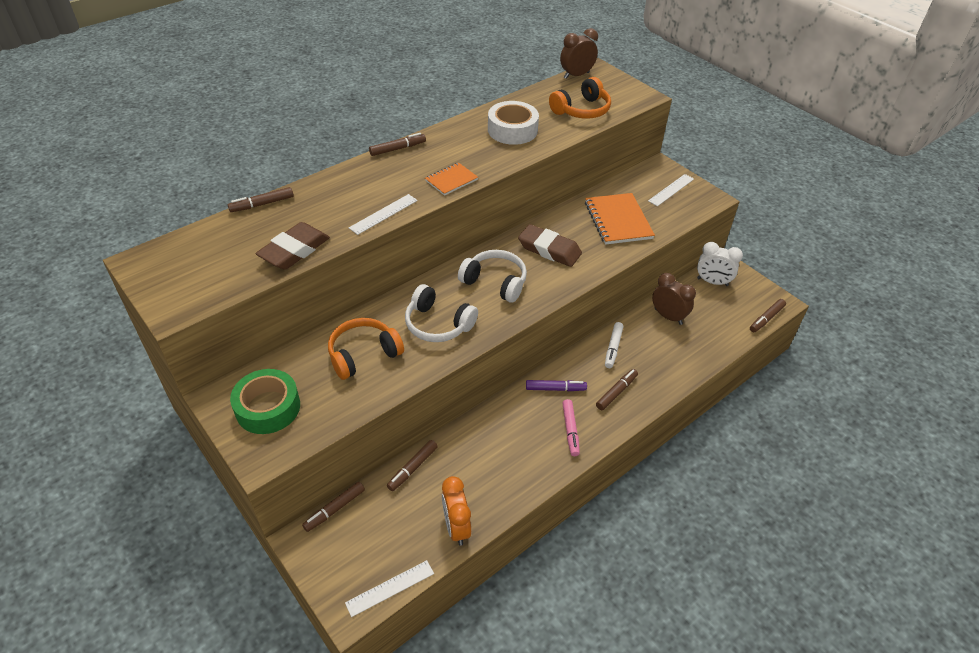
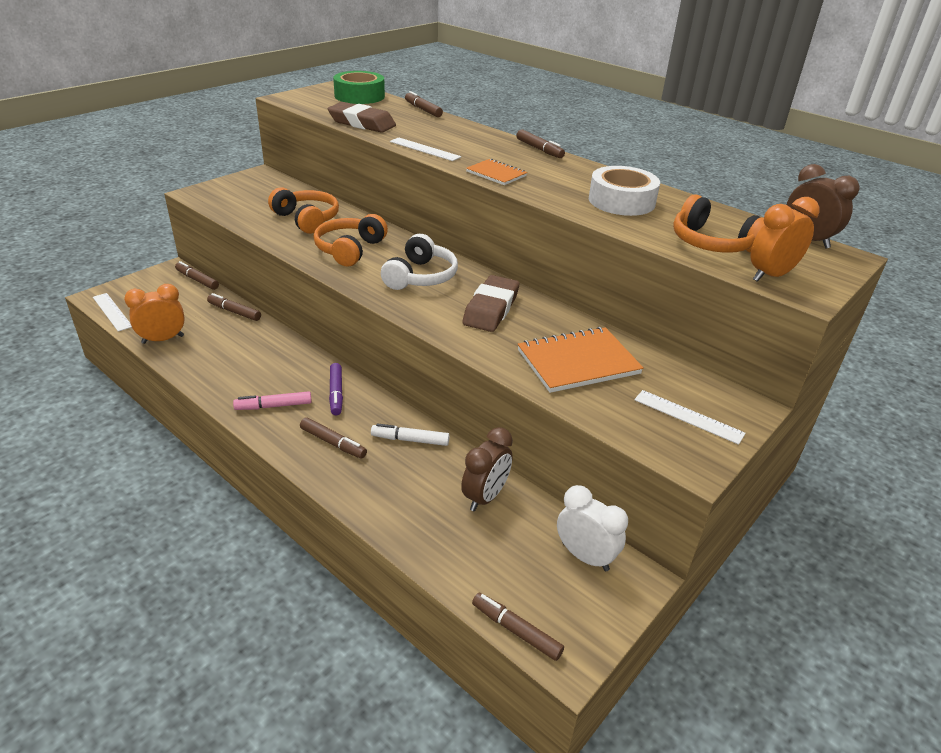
camera: 80 degrees right, 10 degrees down
(268, 407) = (247, 190): green tape -> green tape (359, 96)
(438, 324) = (350, 249): white headphones -> orange headphones
(624, 101) = (770, 275): none -> orange clock
(712, 282) = (585, 556): white clock -> white clock turned 120 degrees clockwise

